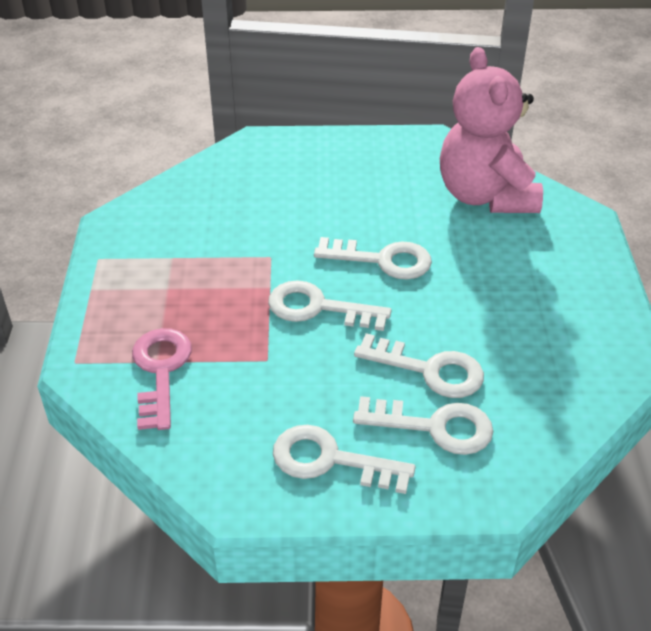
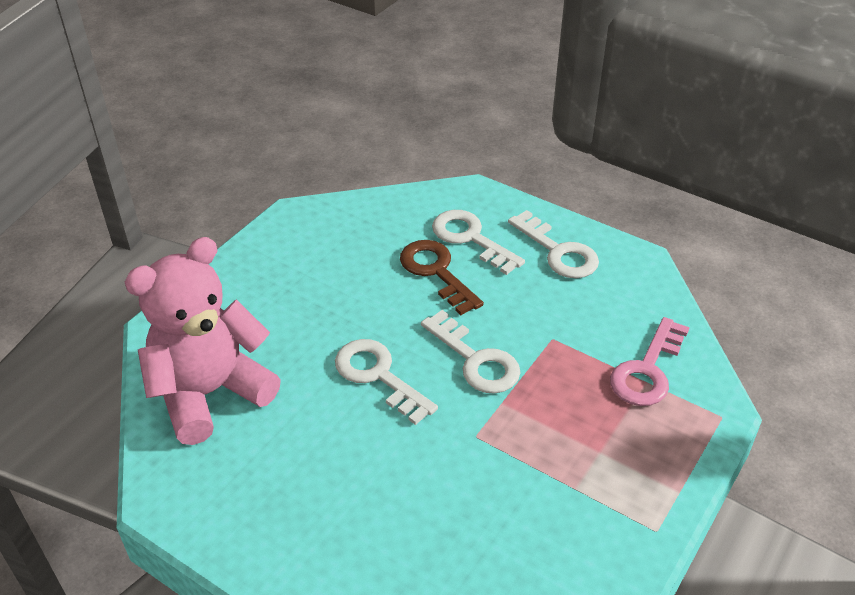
camera: 145 degrees left, 0 degrees up
(429, 370) = (436, 272): white key -> brown key
(485, 196) = (210, 393): pink teddy bear -> pink teddy bear turned 150 degrees counterclockwise

